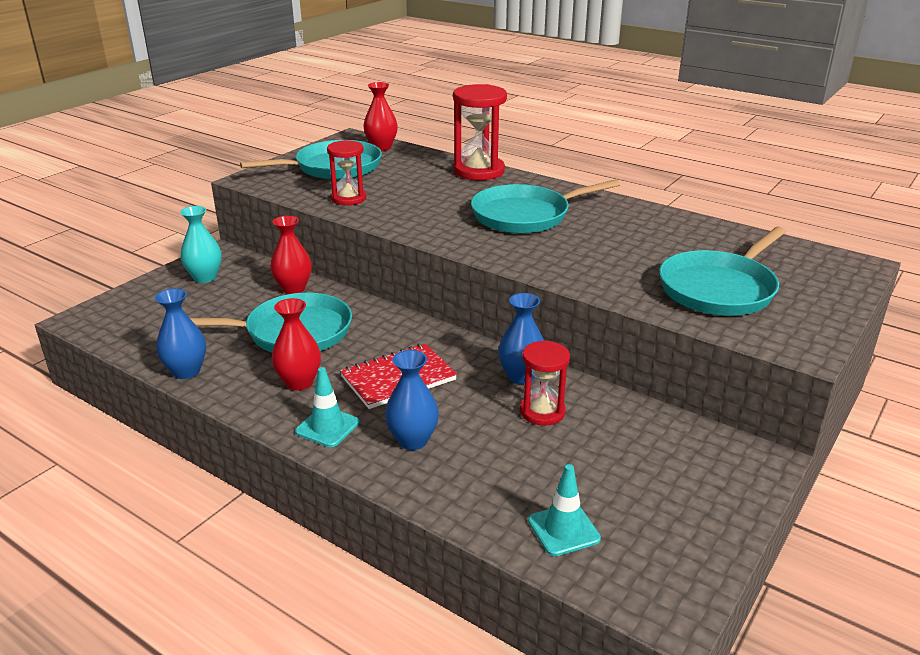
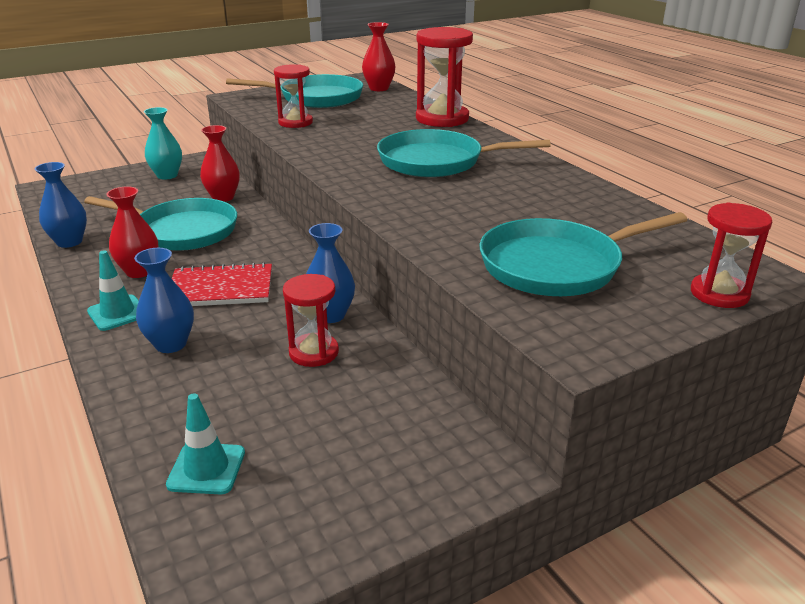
camera: 25 degrees right, 0 degrees up
(842, 284) = (719, 294): none -> red hourglass

